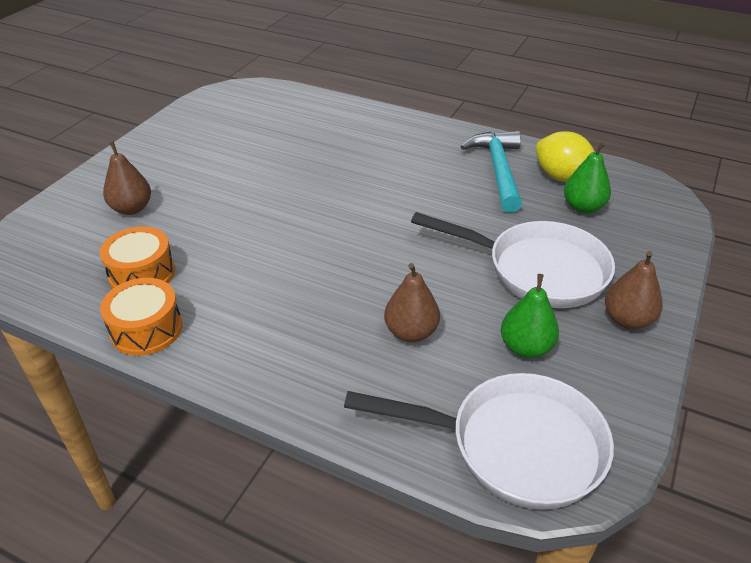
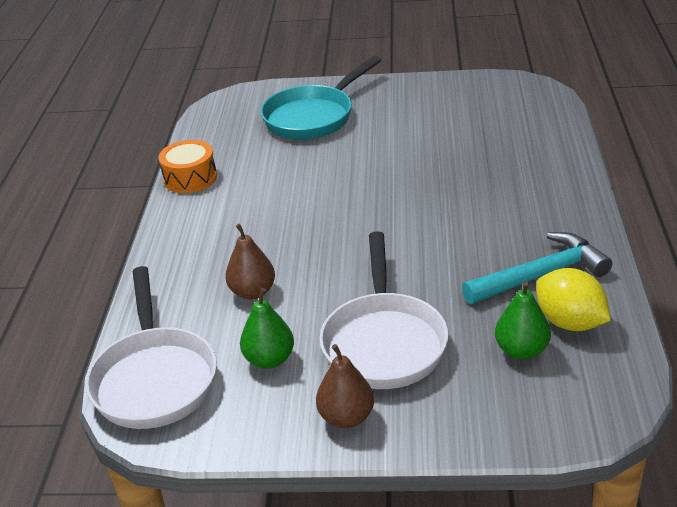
camera: 70 degrees right, 5 degrees down
(132, 208) = (313, 117): brown pear -> turquoise pan
(142, 273) = (244, 152): orange drum -> none
(562, 177) = (570, 322): yellow lemon -> yellow lemon turned 60 degrees counterclockwise

